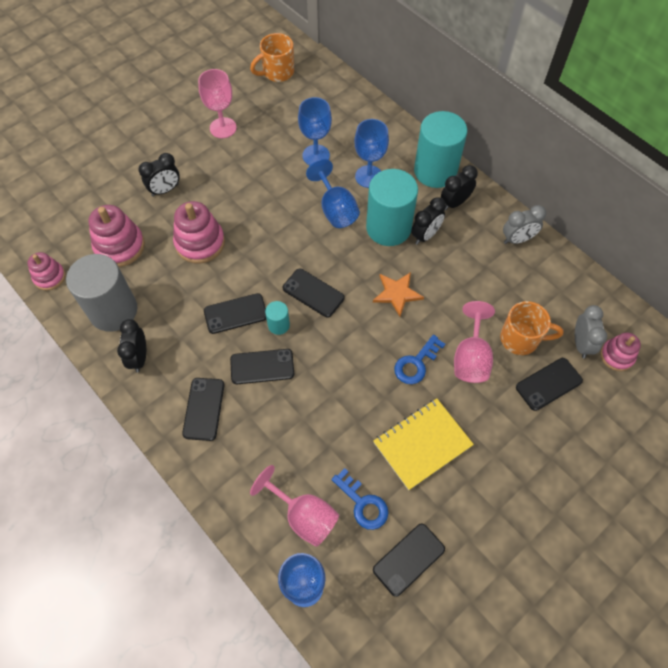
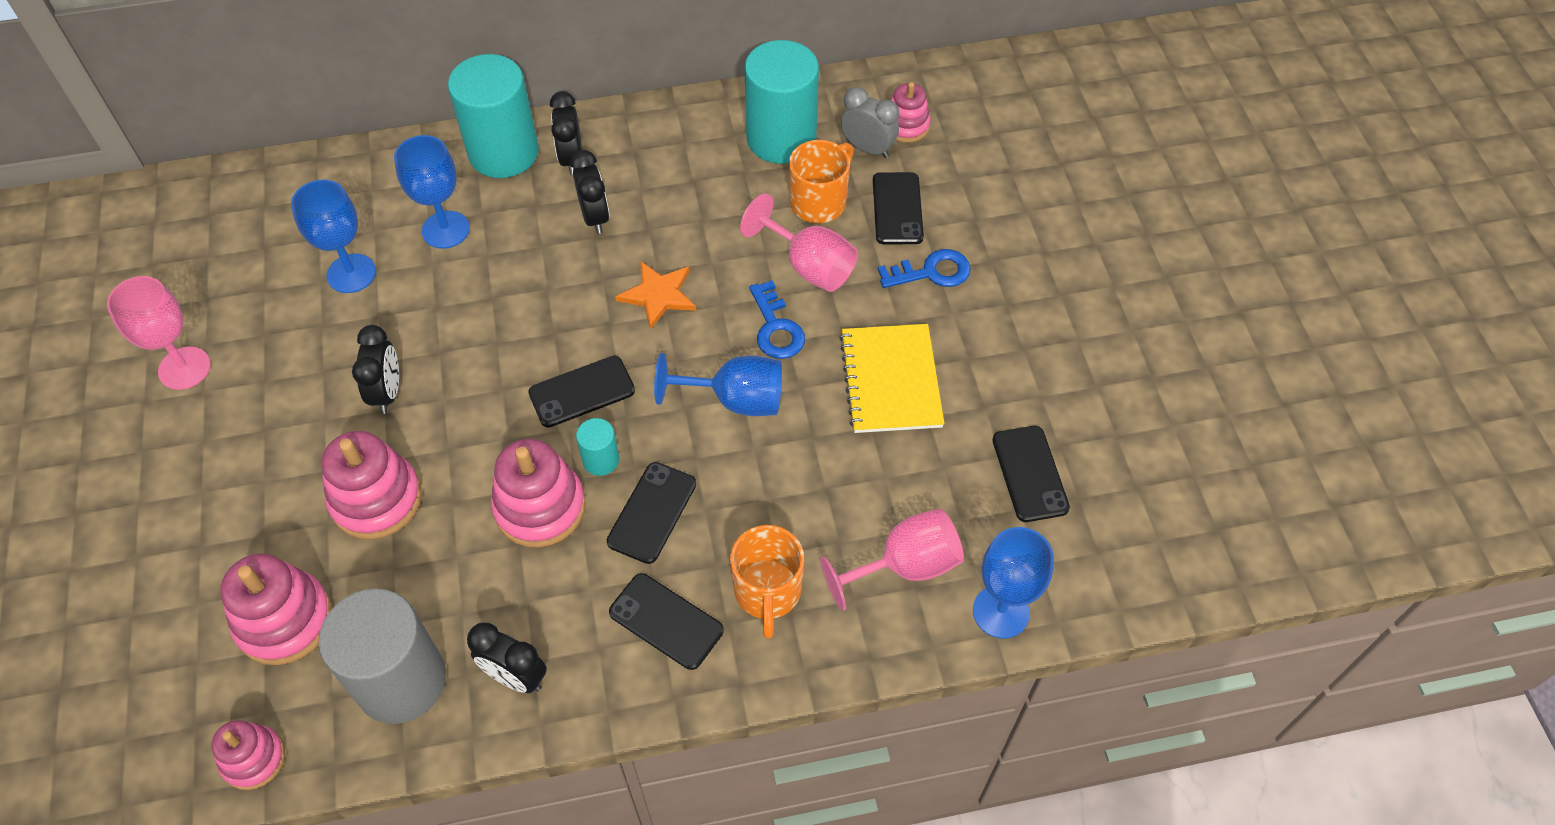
camera: 60 degrees left, 5 degrees down
(165, 190) = (231, 505): black clock -> black clock (387, 392)
(235, 313) = (540, 507): black phone -> pink stacking toy
(277, 72) = (147, 245): orange mug -> orange mug (767, 592)
(335, 209) = (466, 296): blue goblet -> blue goblet (735, 400)
(363, 503) = (929, 487): blue key -> blue key (931, 272)
(388, 228) = (549, 251): turquoise cylinder -> turquoise cylinder (781, 138)
(517, 239) = (679, 127): grey clock -> none

